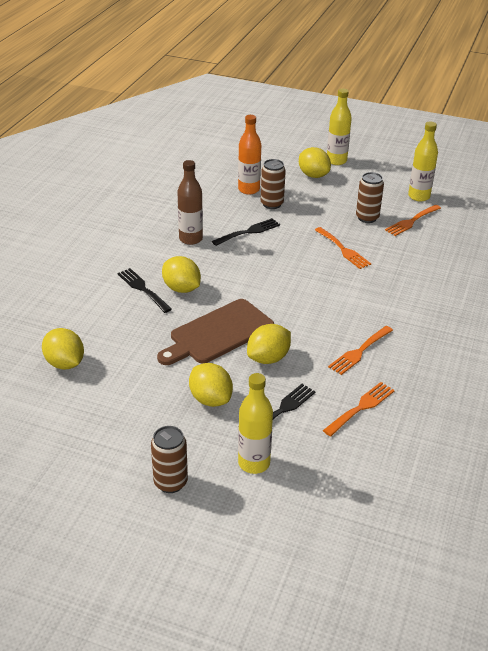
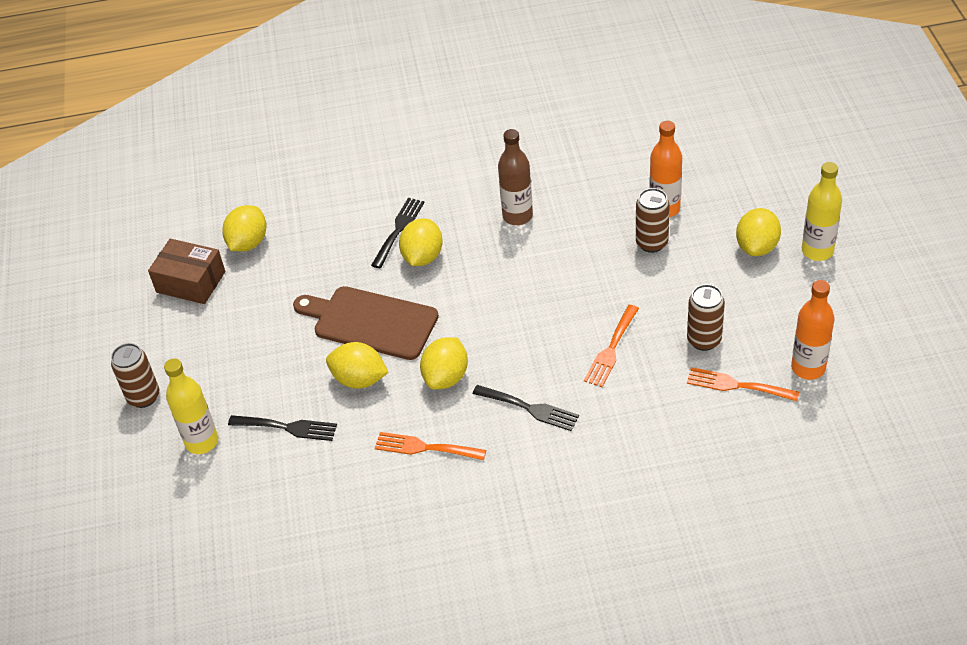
camera: 65 degrees right, 10 degrees up
(69, 410) = (191, 282): none -> brown box
(210, 399) = (268, 367): yellow lemon -> yellow lemon (446, 377)
(249, 232) = (574, 253): black fork -> black fork (530, 408)
(361, 407) = (334, 488): orange fork -> none
(419, 196) = (808, 368): yellow bottle -> orange bottle

